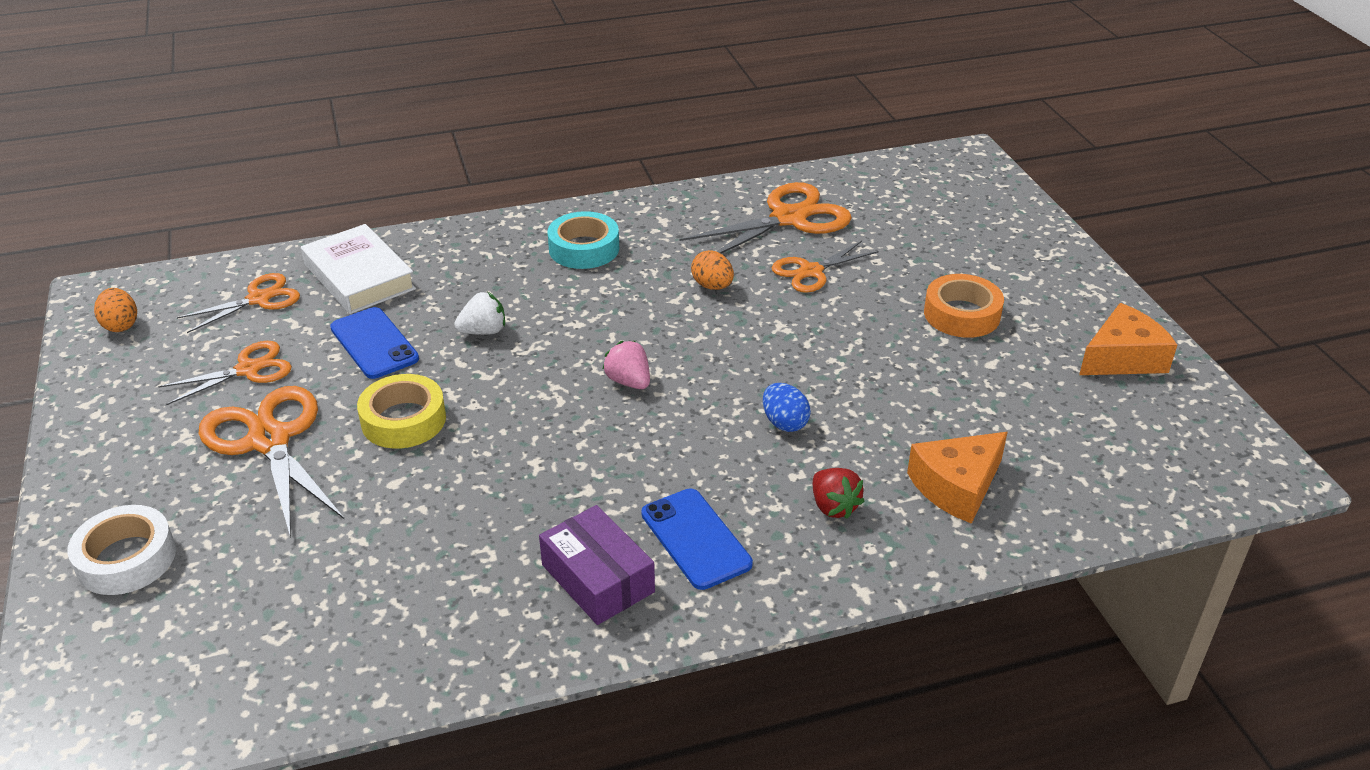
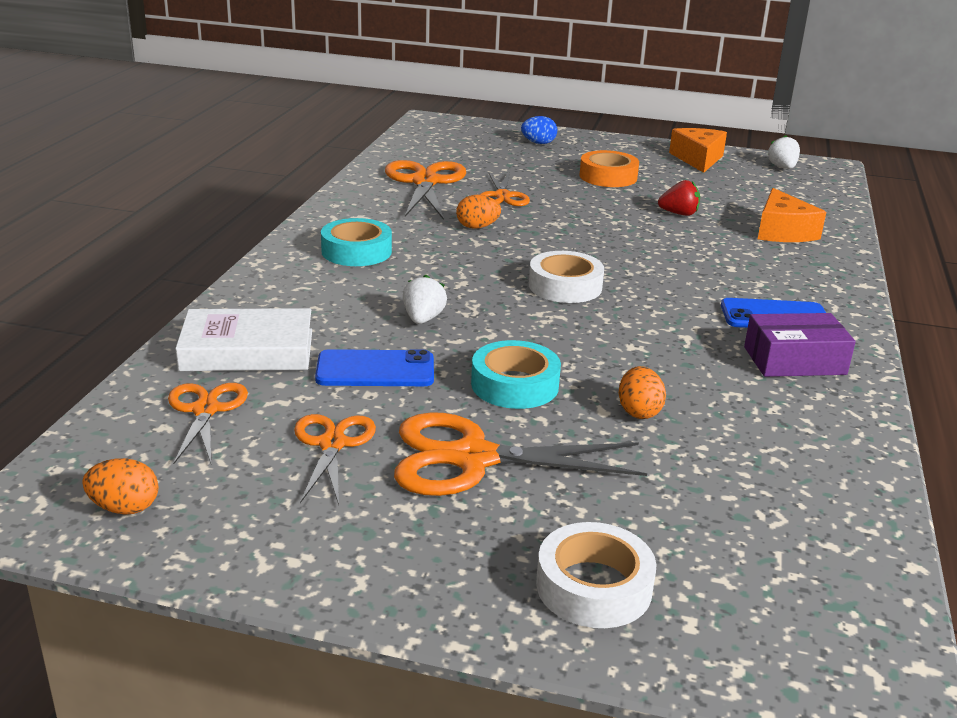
camera: 60 degrees left, 10 degrees down
(403, 420) = (515, 385): yellow tape -> turquoise tape
(408, 503) = (639, 411): none -> orange egg
(629, 381) = (565, 286): pink strawberry -> white tape
(784, 423) = (671, 254): blue egg -> blue egg (538, 143)
(833, 506) = (774, 267): red strawberry -> red strawberry (679, 214)
(1198, 432) = (782, 167): none -> white strawberry

